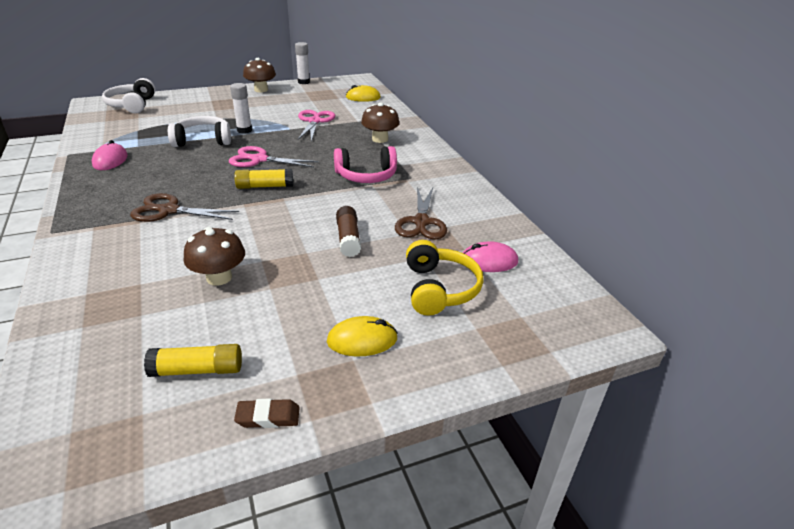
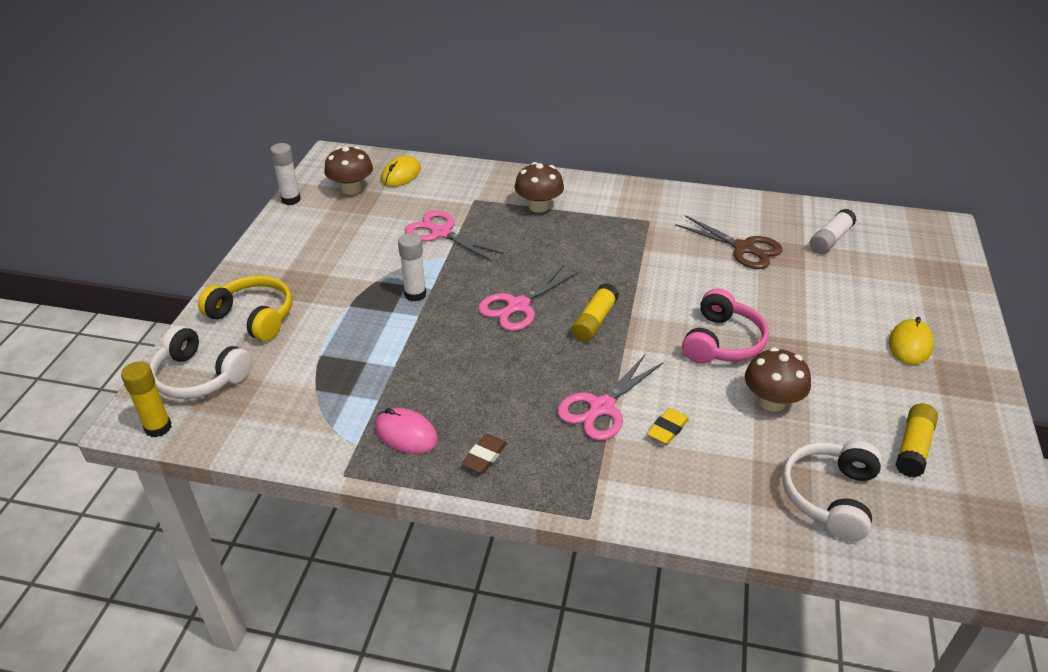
camera: 55 degrees left, 5 degrees up
(88, 108) = (158, 428): none -> yellow glue stick
(158, 240) = (667, 429): none -> yellow eraser
(168, 210) = (601, 408): brown scissors -> pink scissors
(203, 140) = (416, 336): white headphones -> white headphones (830, 496)
(261, 90) = (278, 242): brown mushroom -> brown mushroom (351, 189)
(268, 417) = (985, 422): brown eraser -> brown eraser (484, 456)
(348, 238) = (747, 300): brown glue stick -> none
(366, 176) = (623, 246): pink headphones -> pink headphones (722, 342)
(439, 289) = (858, 280): yellow headphones -> yellow headphones (253, 317)
(489, 261) = (830, 239): pink mouse -> white glue stick

